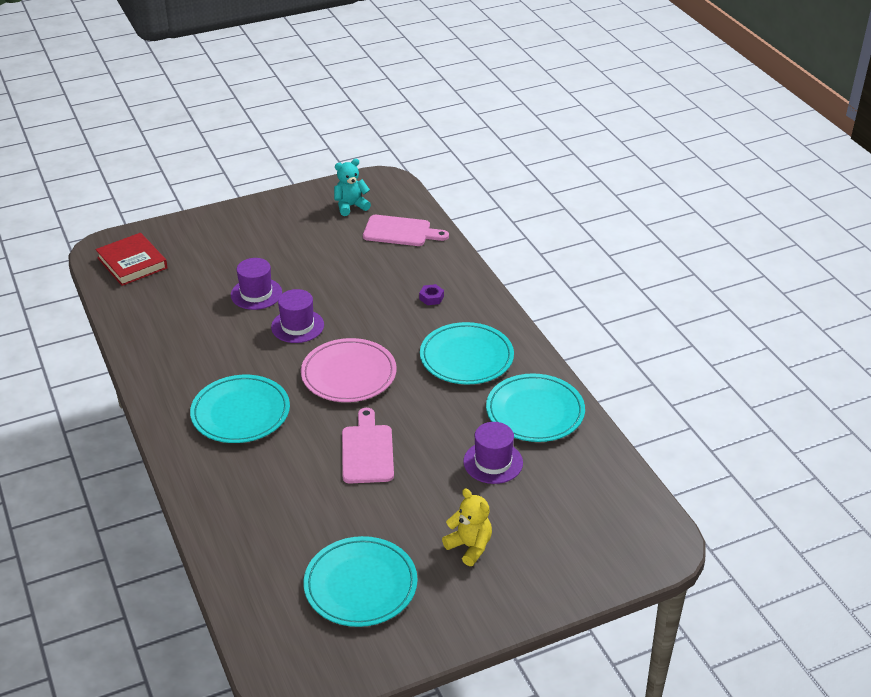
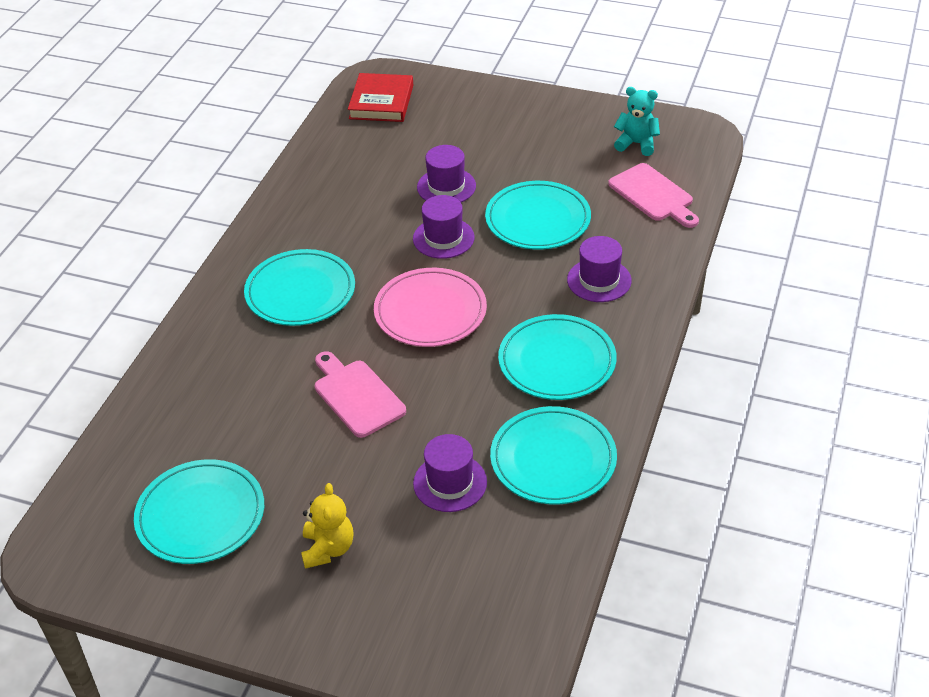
camera: 45 degrees right, 5 degrees up
(346, 283) = (538, 220): none -> turquoise plate
(367, 451) = (356, 395): pink cutting board -> pink cutting board turned 75 degrees counterclockwise
(431, 298) = (599, 280): purple nut -> purple hat

